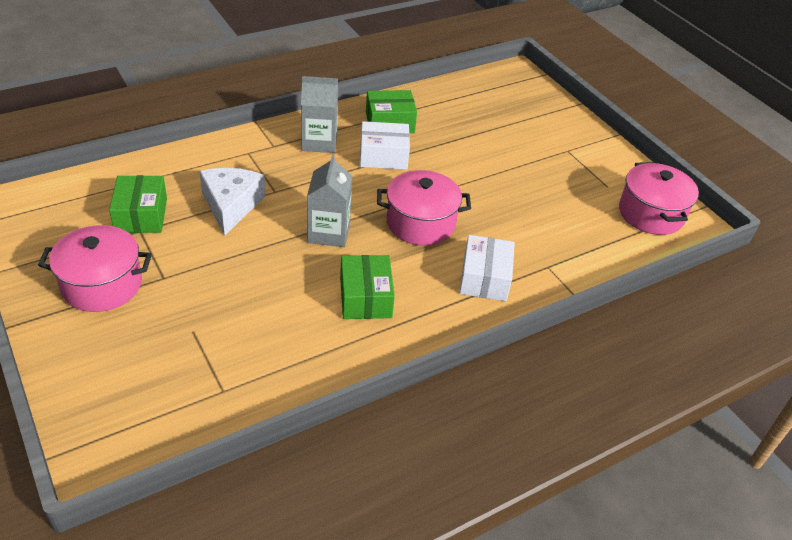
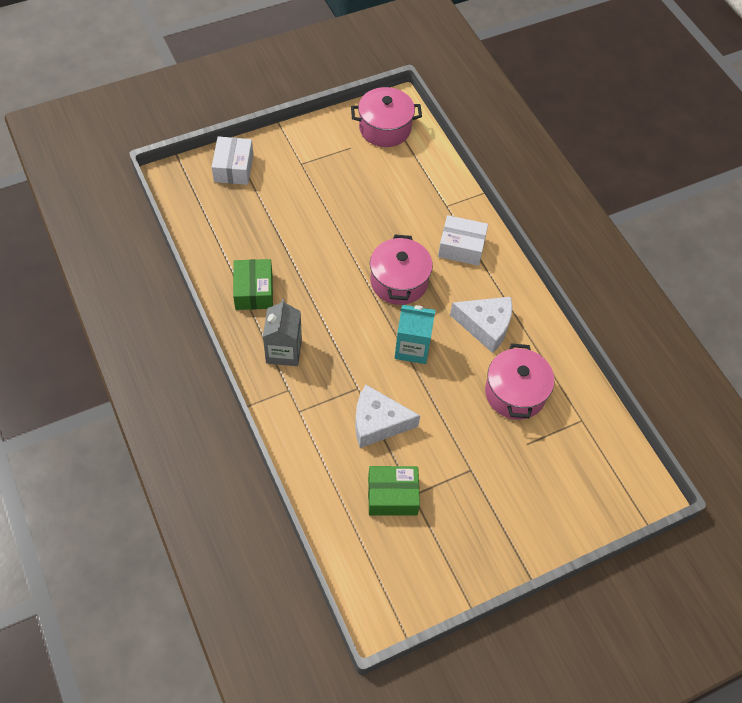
camera: 85 degrees left, 15 degrees up
(102, 284) = (481, 516): pink pot -> pink pot (515, 393)
(329, 232) = (412, 348): grey carton -> turquoise carton
(365, 297) = (486, 326): green box -> white cheese
(383, 156) = (307, 300): white box -> white box (233, 168)

